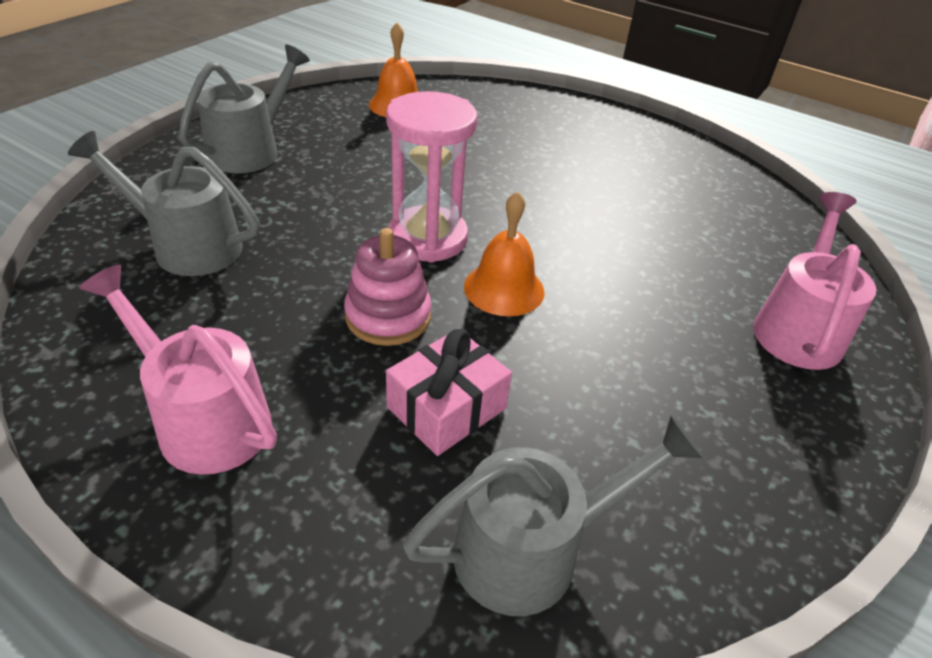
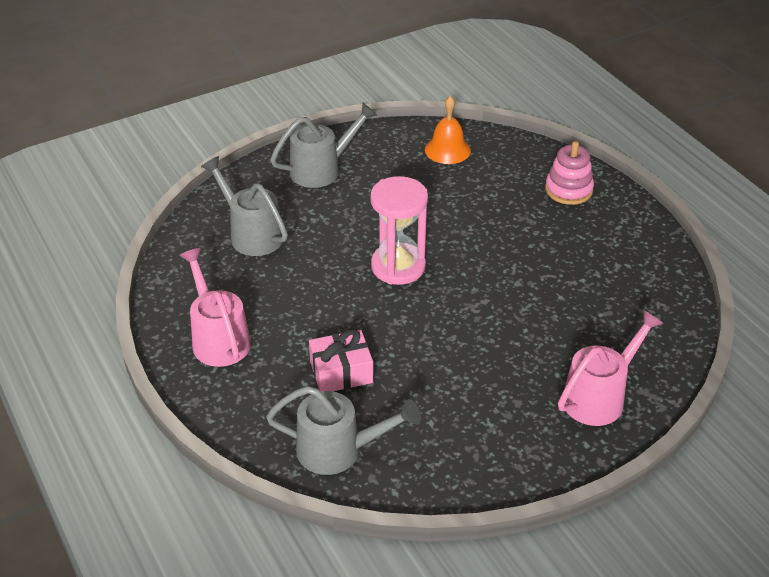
camera: 30 degrees right, 0 degrees up
(388, 316) = (341, 311): pink stacking toy -> pink stacking toy (568, 190)
(504, 288) = (423, 314): orange bell -> none

